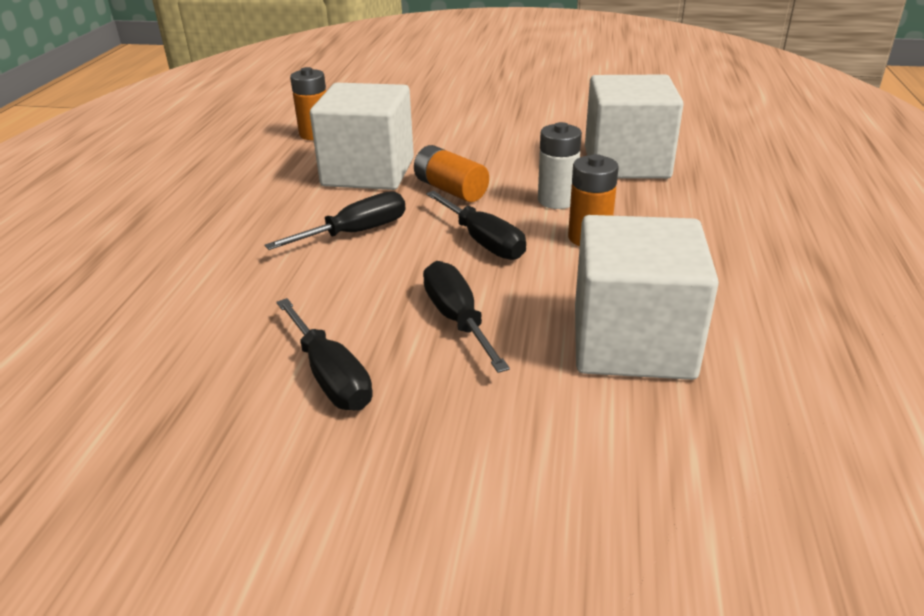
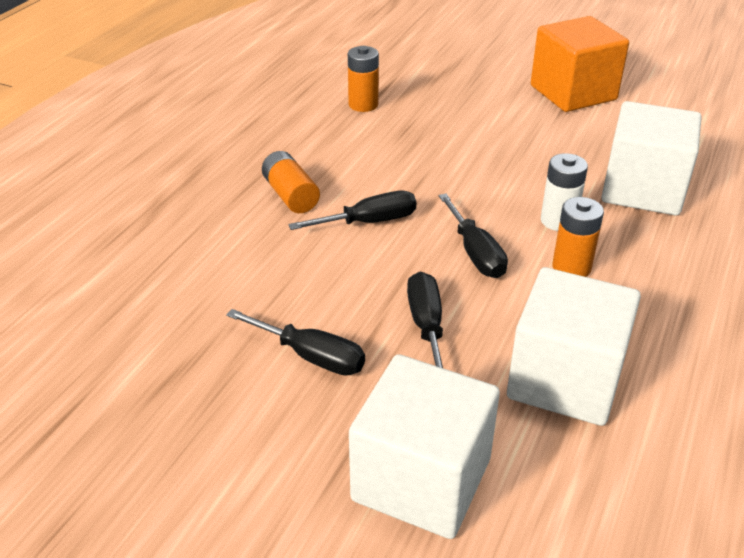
camera: 15 degrees right, 5 degrees up
(330, 376) = (311, 356): black screwdriver -> black screwdriver turned 45 degrees counterclockwise
(368, 172) = (398, 157): white cube -> white cube (421, 479)
(450, 189) = (465, 191): orange battery -> orange battery (291, 195)
(523, 99) = (573, 93): none -> orange cube

